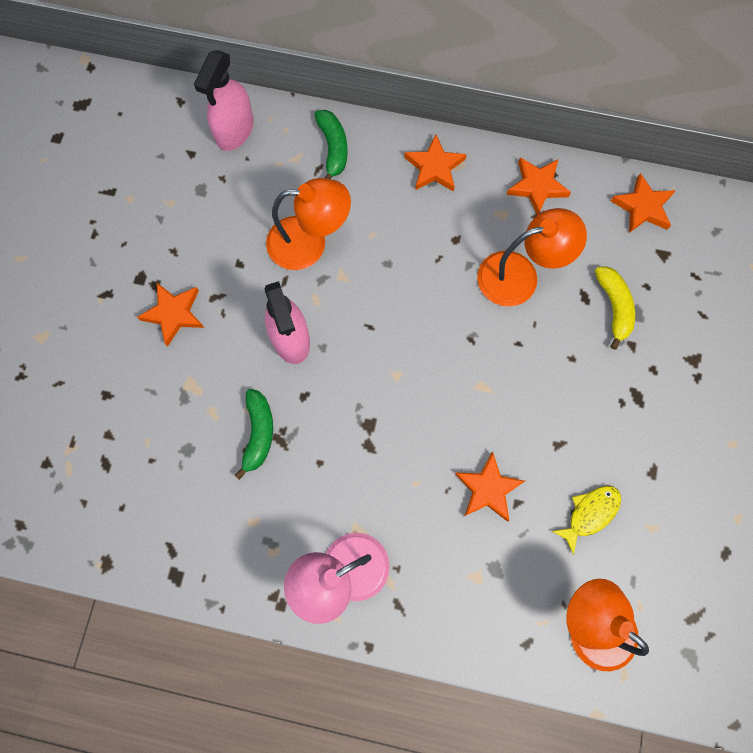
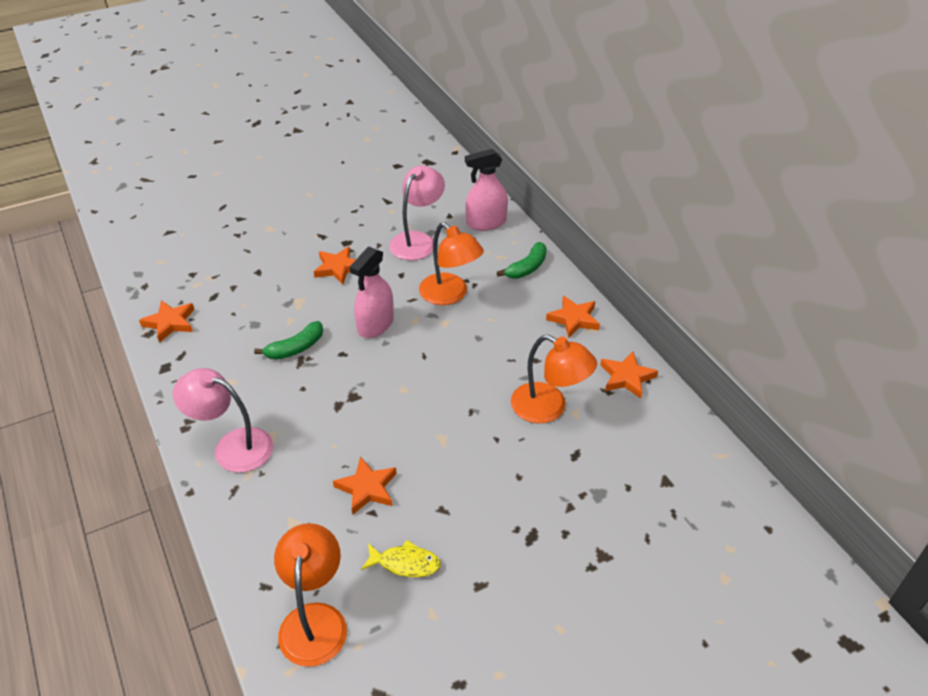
camera: 50 degrees right, 30 degrees down
(201, 211) = (417, 240): none -> pink lamp
(614, 307) = (587, 477): yellow banana -> none
(643, 207) = (687, 445): orange star -> orange star (170, 323)

